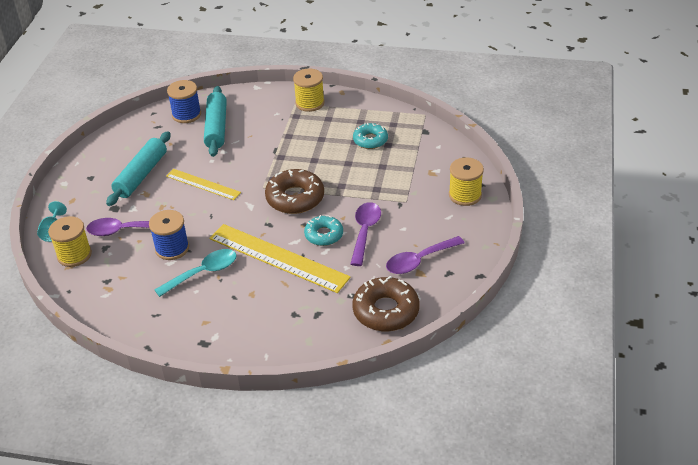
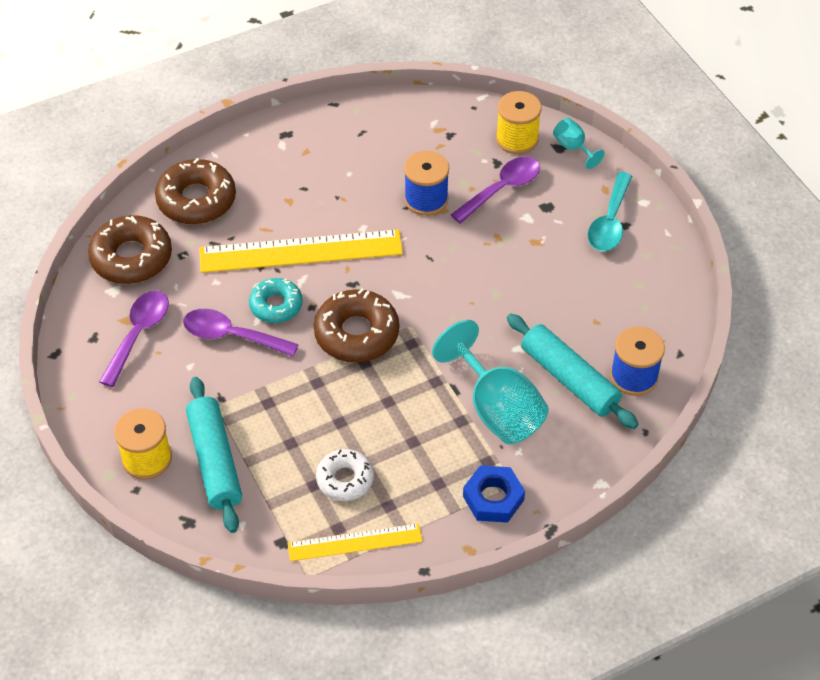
camera: 140 degrees right, 10 degrees up
(141, 175) = (572, 260): turquoise rolling pin -> turquoise rolling pin (215, 461)
(203, 184) = (485, 289): yellow ruler -> yellow ruler (355, 542)
(203, 273) = (362, 193): turquoise spoon -> turquoise spoon (610, 222)
(265, 133) = (496, 408): none -> turquoise goblet
(309, 328) = (196, 200): none -> brown donut
(310, 103) = (493, 498): yellow spool -> blue nut
(365, 232) = (232, 336): purple spoon -> purple spoon turned 135 degrees clockwise
(370, 140) = (345, 479): turquoise donut -> white donut

